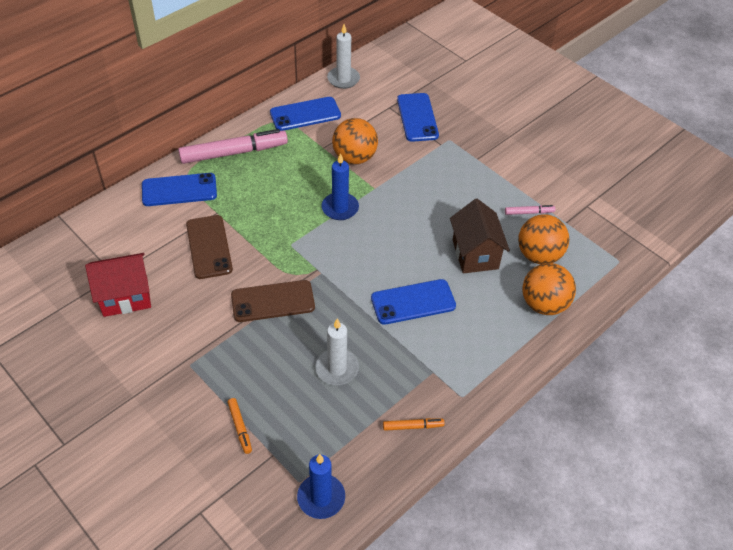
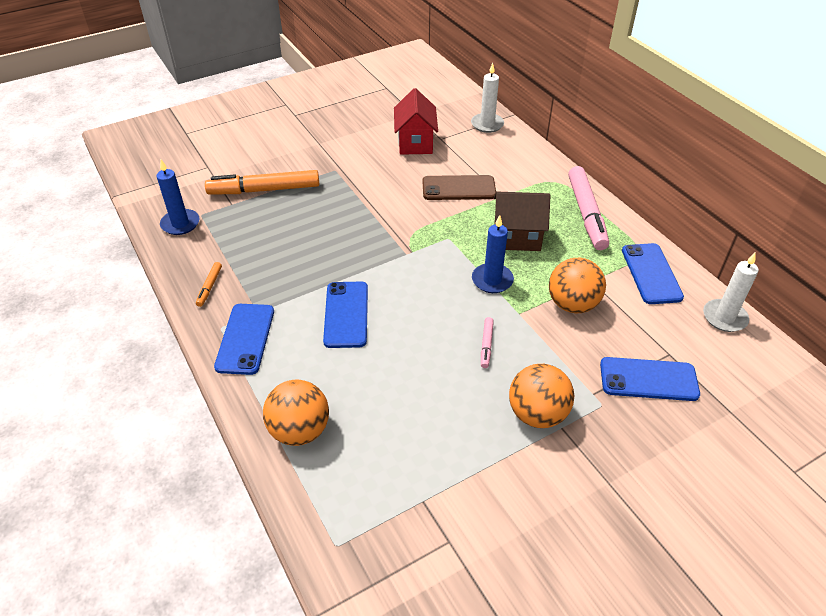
camera: 105 degrees right, 5 degrees down
(179, 190) = (535, 176): blue phone -> blue phone (245, 338)
(240, 427) = (264, 190): orange marker -> orange marker, size x2.24
(273, 301) = (382, 219): brown phone -> none
(337, 368) = (292, 249): white candle -> white candle (487, 124)
(475, 254) = (395, 383): brown house -> brown house (517, 238)
(529, 212) = (450, 460): pink marker -> pink marker (486, 345)
(539, 255) = (375, 449): orange ball -> orange ball (537, 414)

